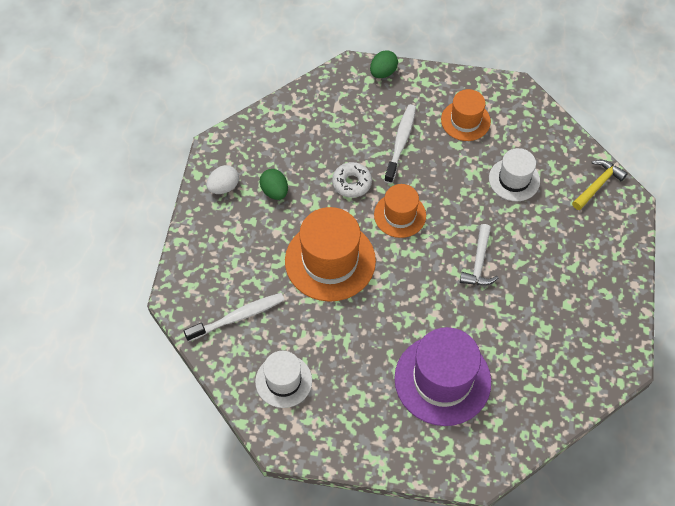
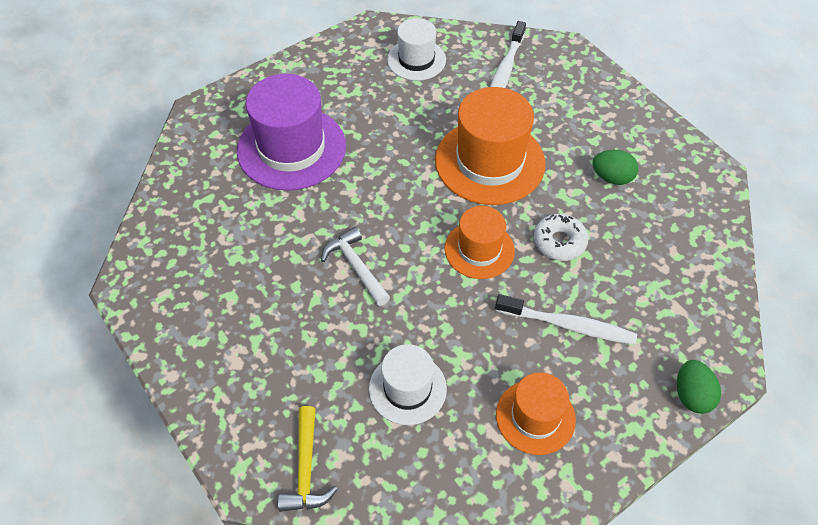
camera: 135 degrees right, 5 degrees down
(224, 187) = (655, 146): white egg -> none
(401, 142) = (568, 325): white toothbrush -> white toothbrush turned 45 degrees counterclockwise

